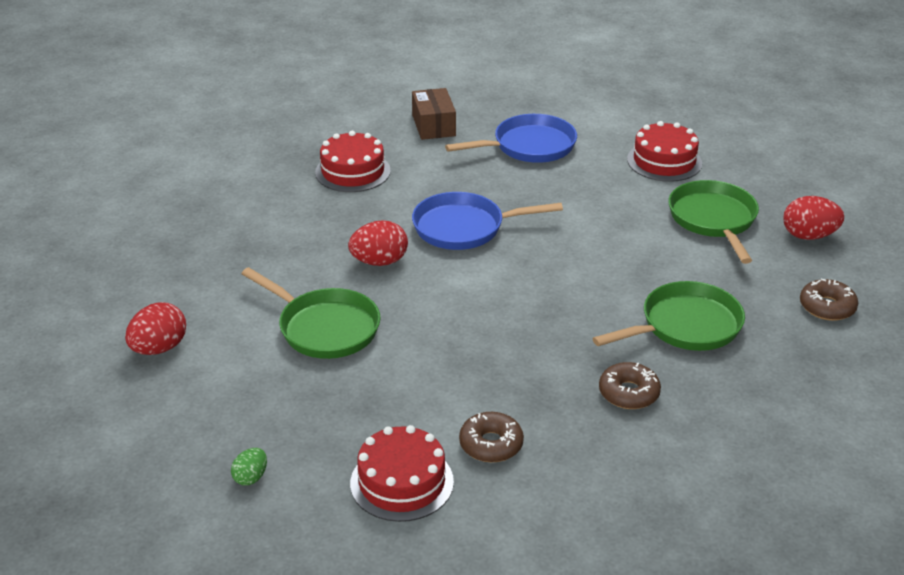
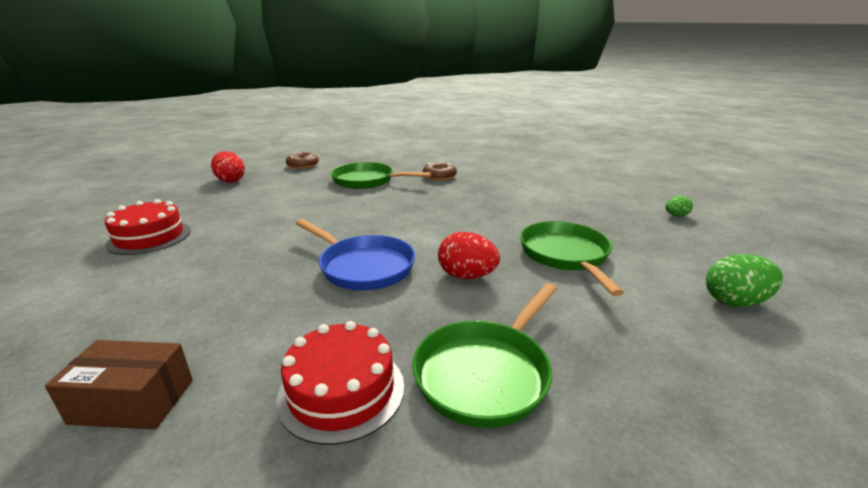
camera: 135 degrees left, 10 degrees down
(159, 348) = (735, 302): red egg -> green egg
(402, 482) = (588, 190): red cake -> none
(433, 125) = (133, 401): brown box -> brown box turned 60 degrees clockwise
(491, 444) = (528, 185): brown donut -> none
(529, 146) = (160, 303): blue pan -> none
(713, 220) = (238, 201): green pan -> green pan (486, 373)

